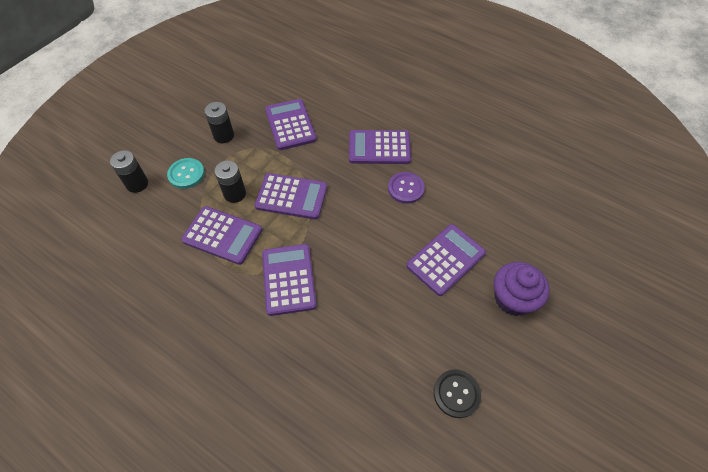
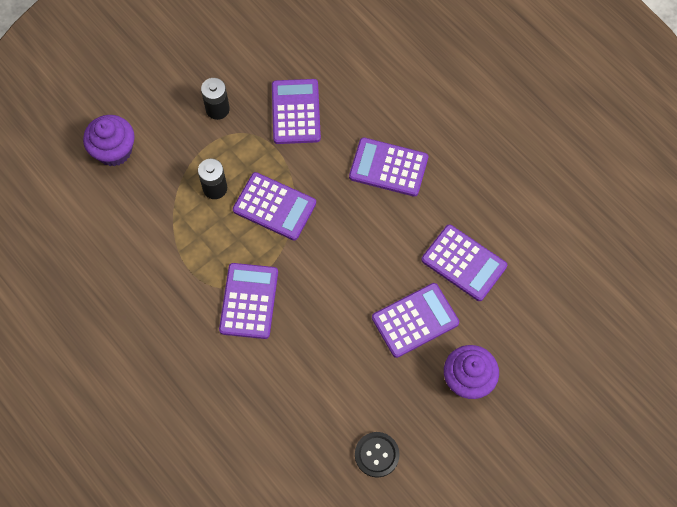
camera: 15 degrees right, 10 degrees up
(137, 184) = (114, 150): black battery -> purple cupcake
(186, 174) = (168, 150): turquoise button -> none
(222, 235) = (192, 235): purple calculator -> purple calculator (463, 263)
(406, 188) = (401, 227): purple button -> none

